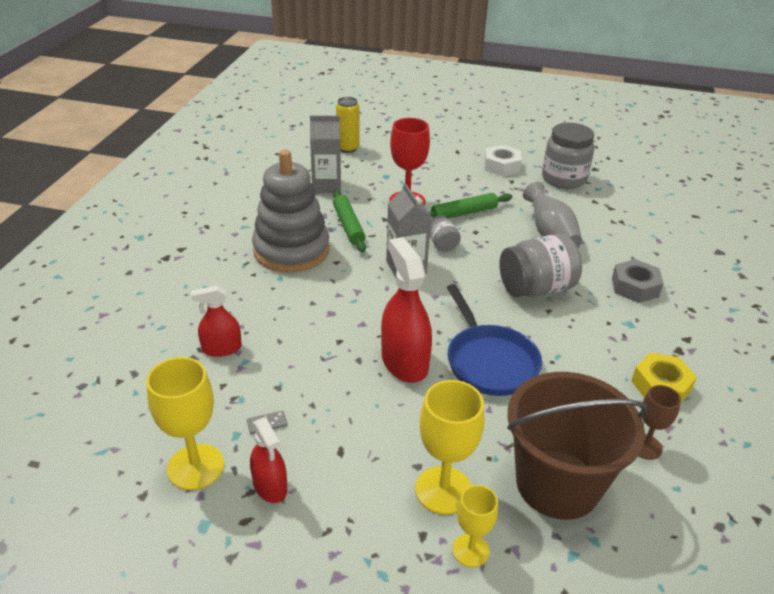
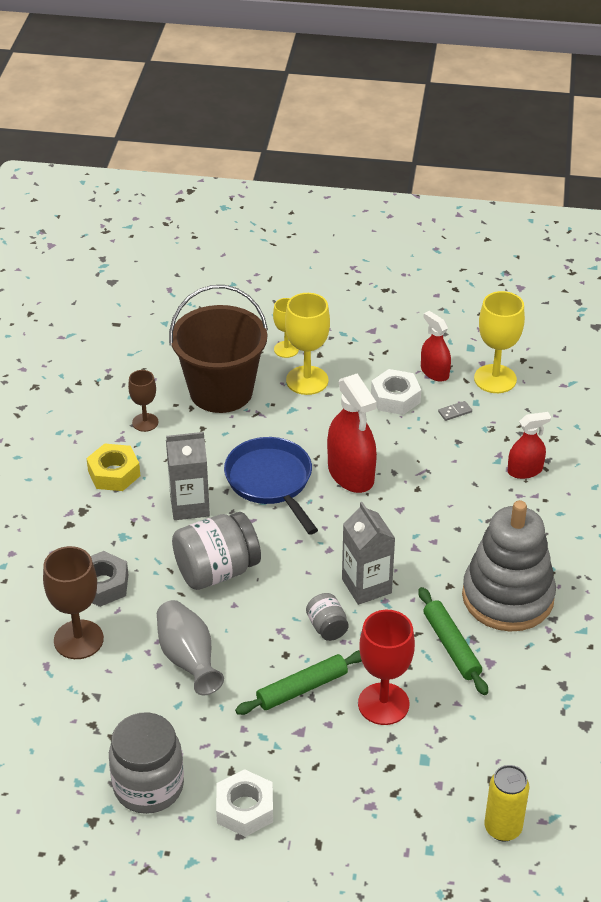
camera: 175 degrees right, 5 degrees up
(326, 186) = (505, 725): grey carton -> grey carton (189, 505)
(333, 451) = (395, 398): none -> white nut
(640, 253) = (78, 639): none -> brown goblet

